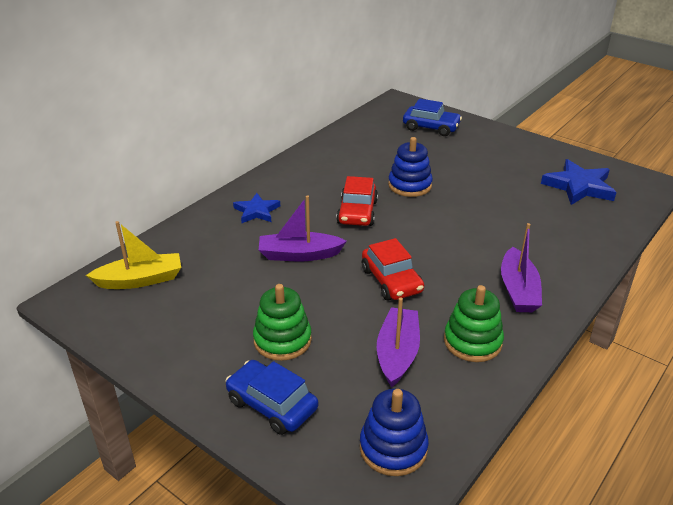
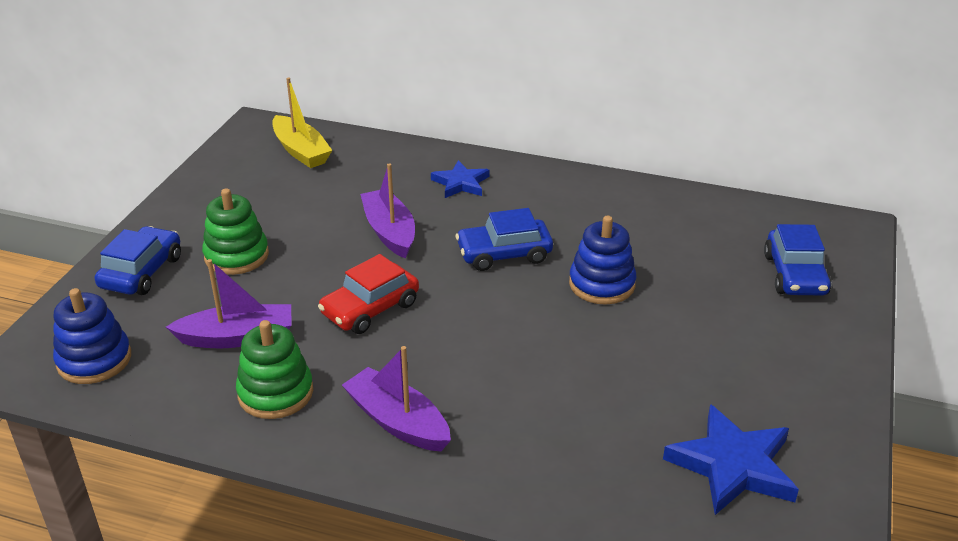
camera: 70 degrees right, 0 degrees up
(357, 212) = (504, 254): red car -> blue car
(518, 290) = (397, 422): purple boat -> purple boat turned 60 degrees clockwise

